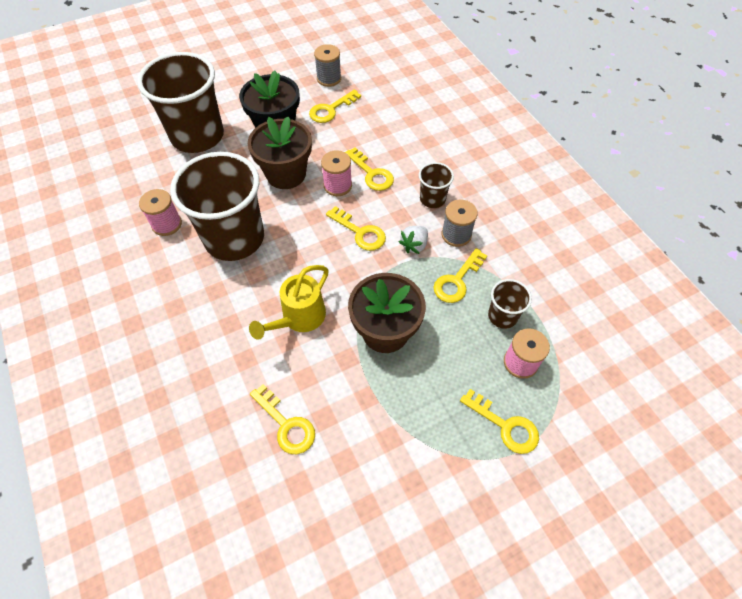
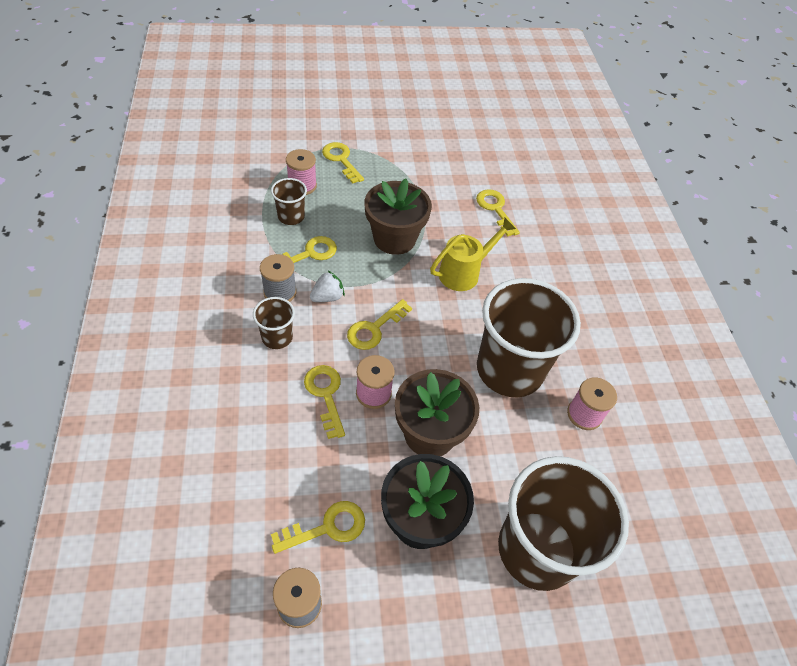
camera: 165 degrees left, 5 degrees down
(360, 232) = (374, 329): yellow key -> yellow key turned 105 degrees counterclockwise

